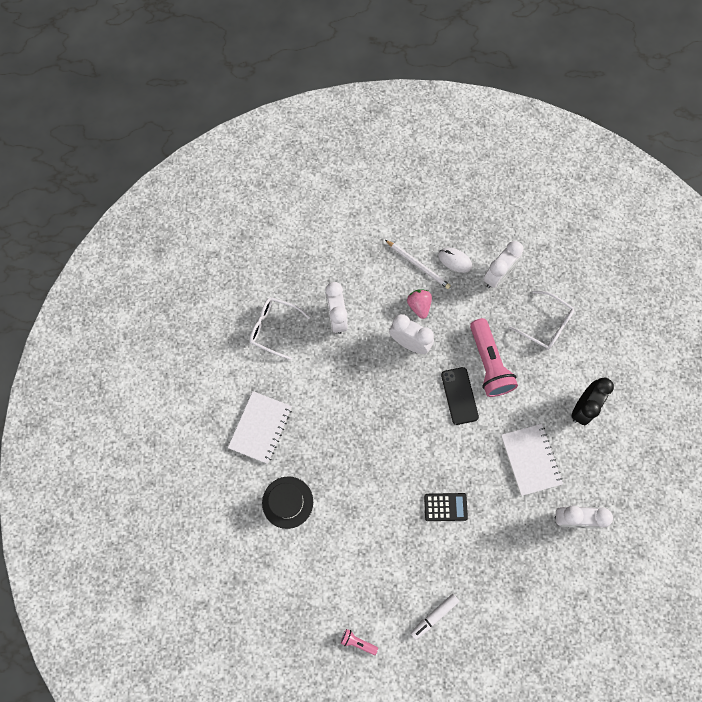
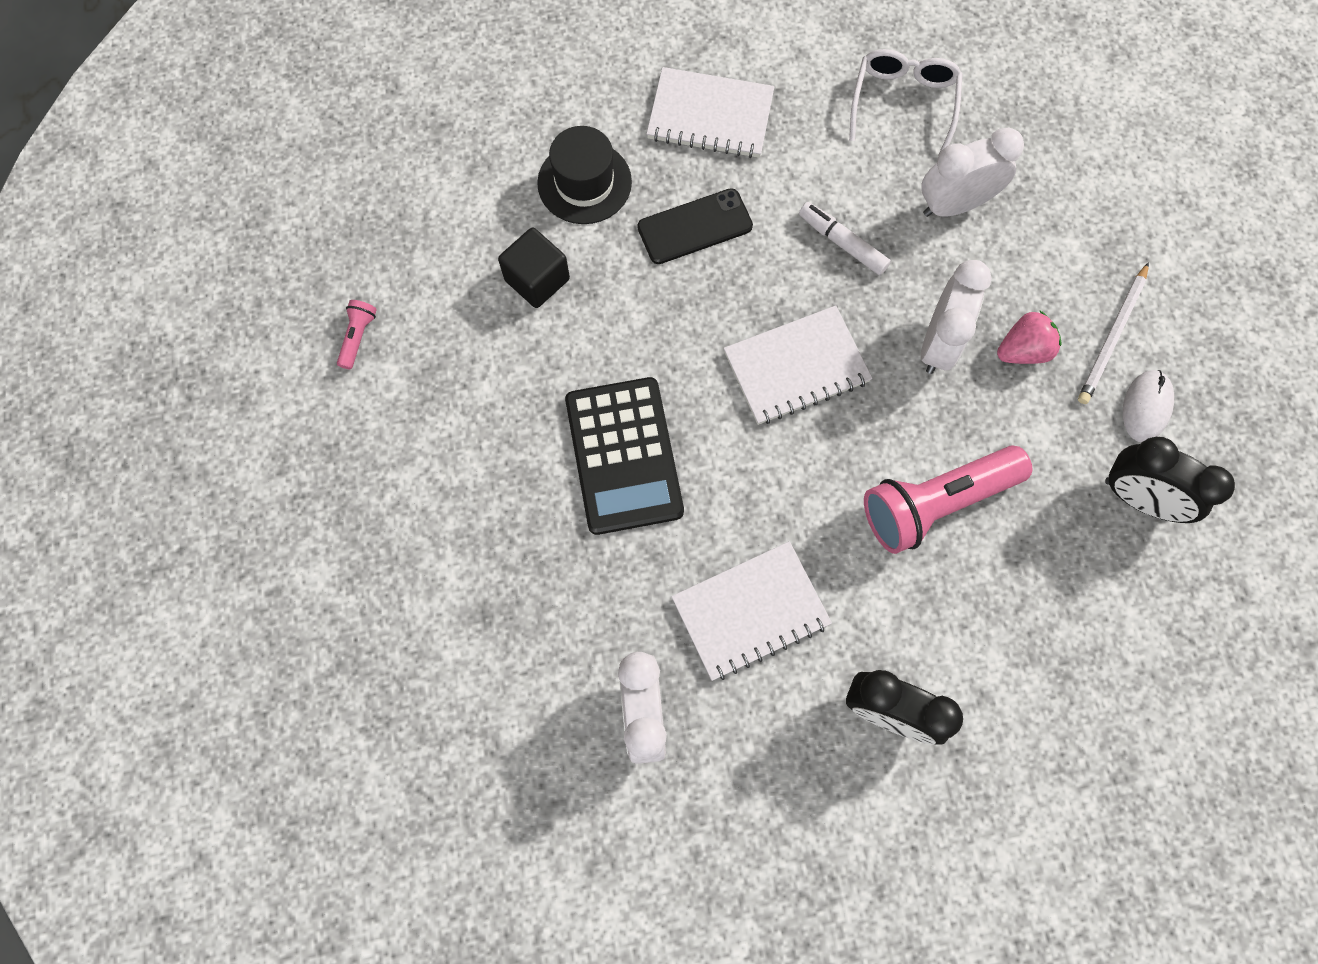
camera: 80 degrees right, 0 degrees up
(341, 537) = (537, 280): none -> black cube
(411, 413) = (796, 367): none -> white notebook
(434, 616) = (417, 461): white marker -> white marker (842, 243)
(445, 507) = (623, 456): black calculator -> black calculator, size x1.78
(459, 396) = (852, 453): black phone -> black phone (695, 227)
(497, 276) = (1138, 498): white clock -> black clock
(546, 325) = (1056, 614): white glasses -> none

